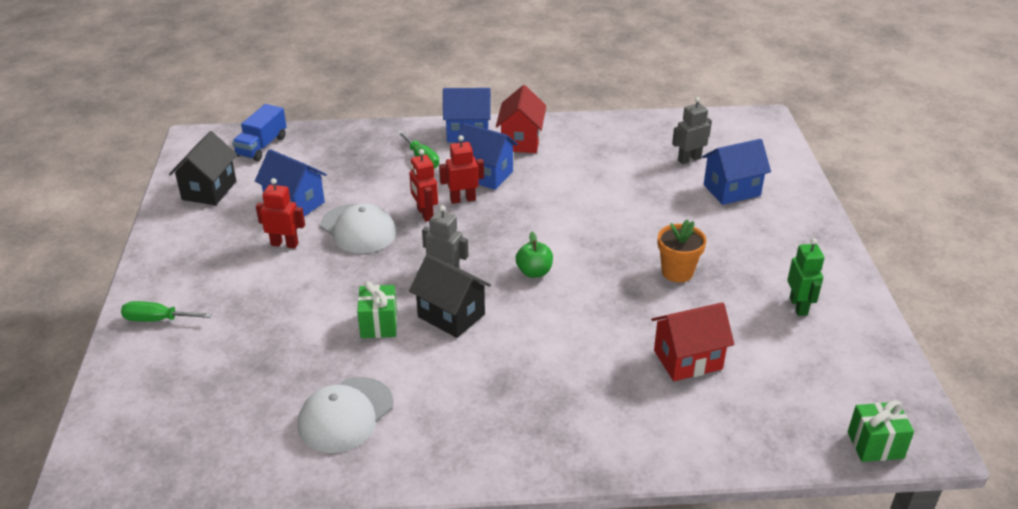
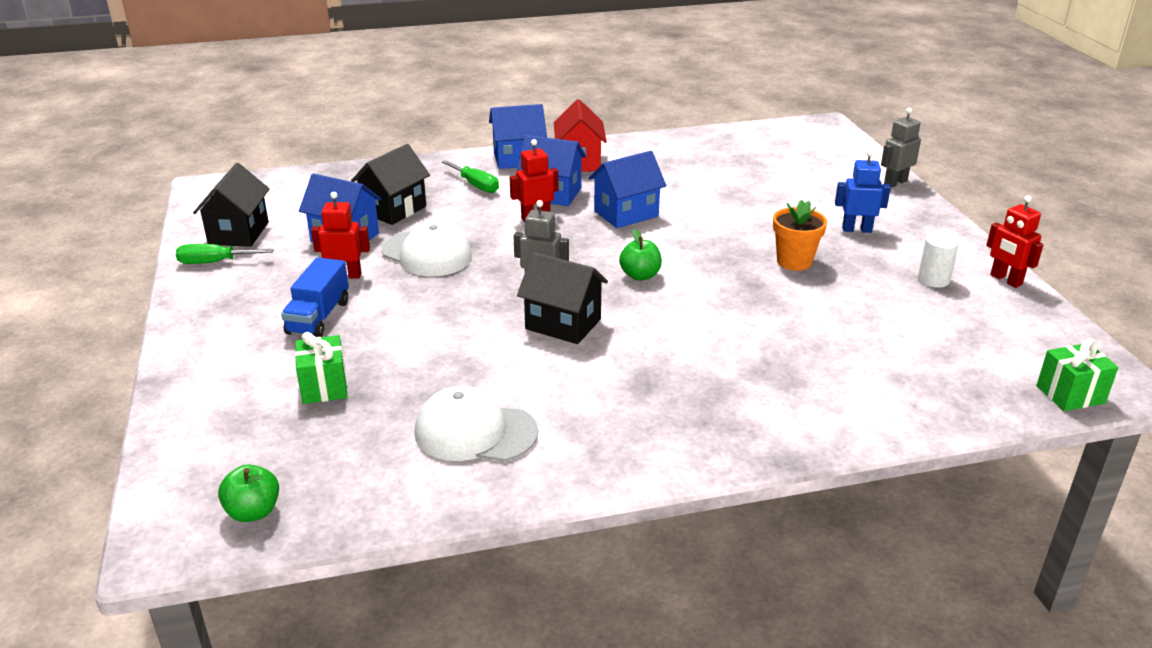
camera: 10 degrees left, 5 degrees down
(153, 466) = (253, 512): none -> green apple
(157, 320) = (213, 362): green screwdriver -> green screwdriver (214, 262)
(262, 146) = (288, 188): blue truck -> blue truck (318, 317)
(344, 178) = (394, 210): none -> black house
(346, 415) = (475, 432): white cap -> white cap turned 75 degrees clockwise
(379, 324) = (483, 340): green gift -> green gift (324, 387)
(425, 214) = (498, 234): red robot -> red robot (1005, 280)
(688, 360) = (840, 338): red house -> none
(689, 159) = (763, 164): grey robot -> grey robot (895, 183)
(731, 190) = (819, 186): blue house -> blue house (626, 214)
(748, 243) = (856, 229): none -> blue robot
(798, 306) = (933, 280): green robot -> white cylinder

